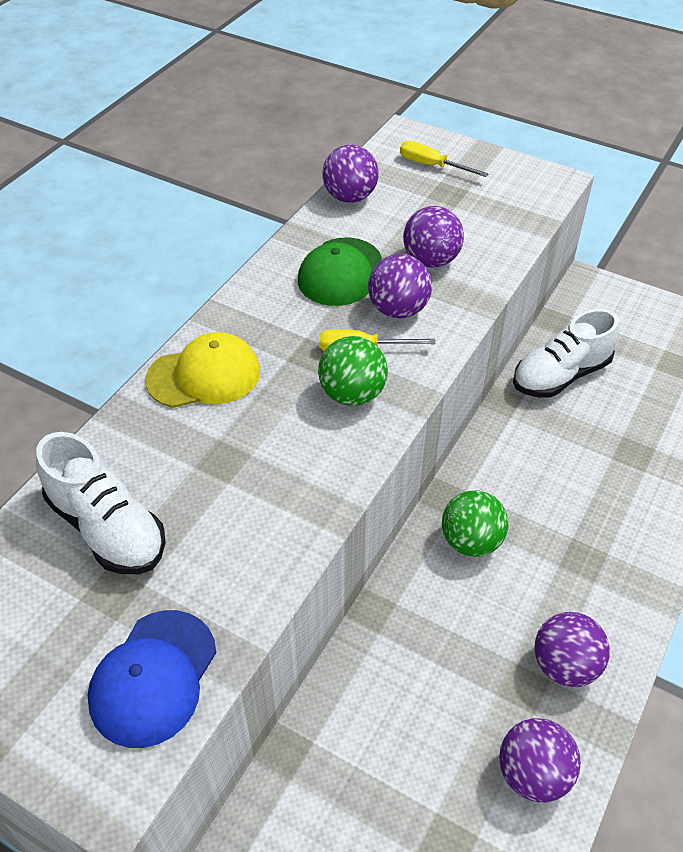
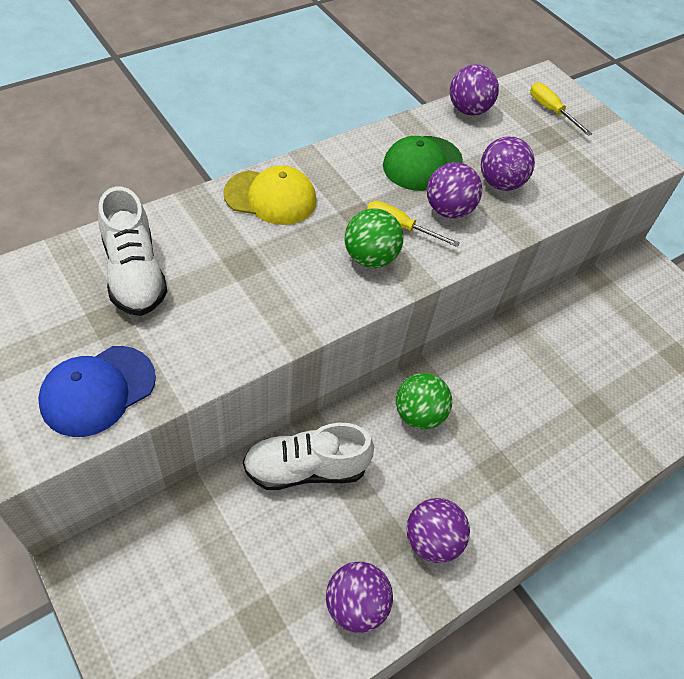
camera: 20 degrees right, 5 degrees up
(561, 375) = (573, 323): white shoe -> white shoe (306, 469)

